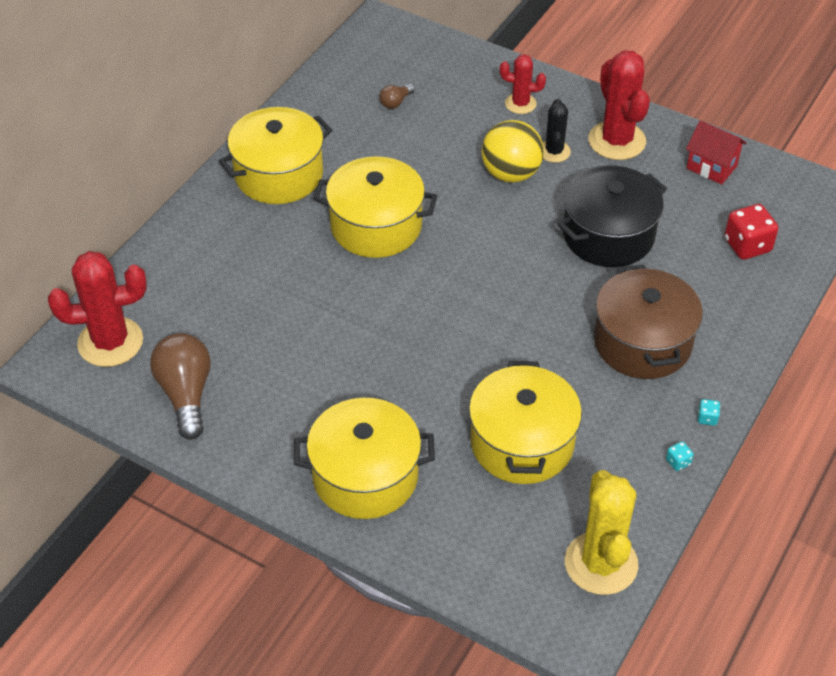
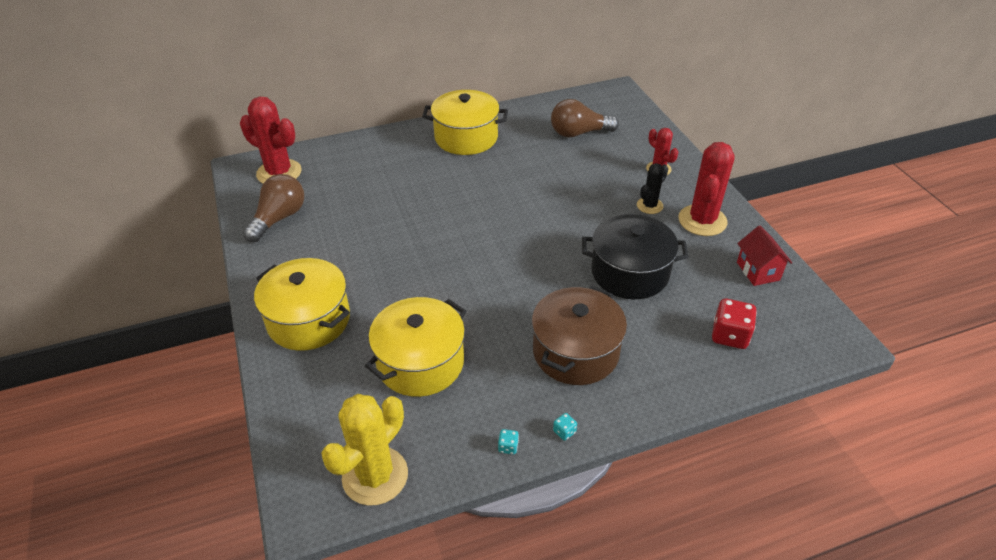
camera: 40 degrees right, 5 degrees down
(376, 226) = (487, 190): yellow pot -> none
(395, 102) = (578, 133): brown light bulb -> brown light bulb, size x2.13
(511, 173) = (605, 204): yellow ball -> none

